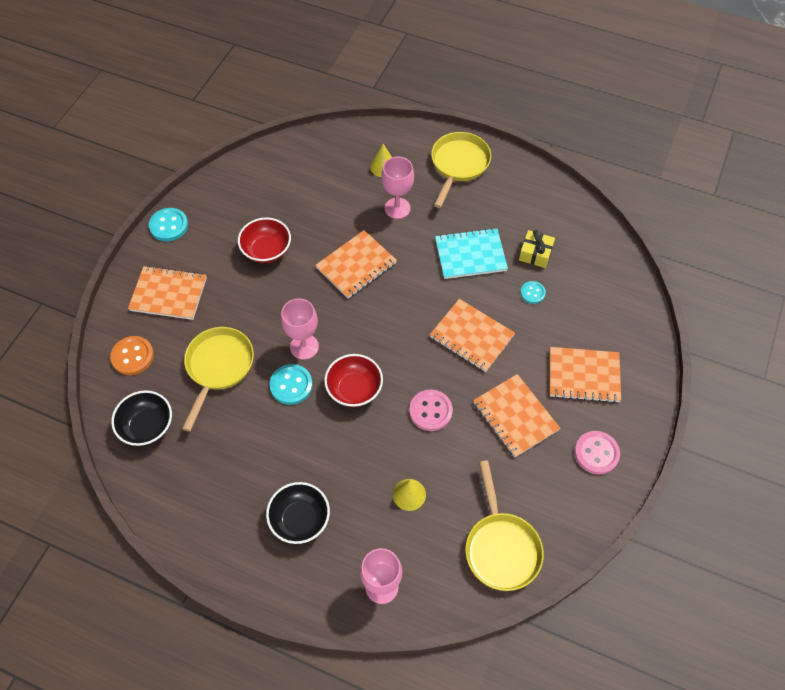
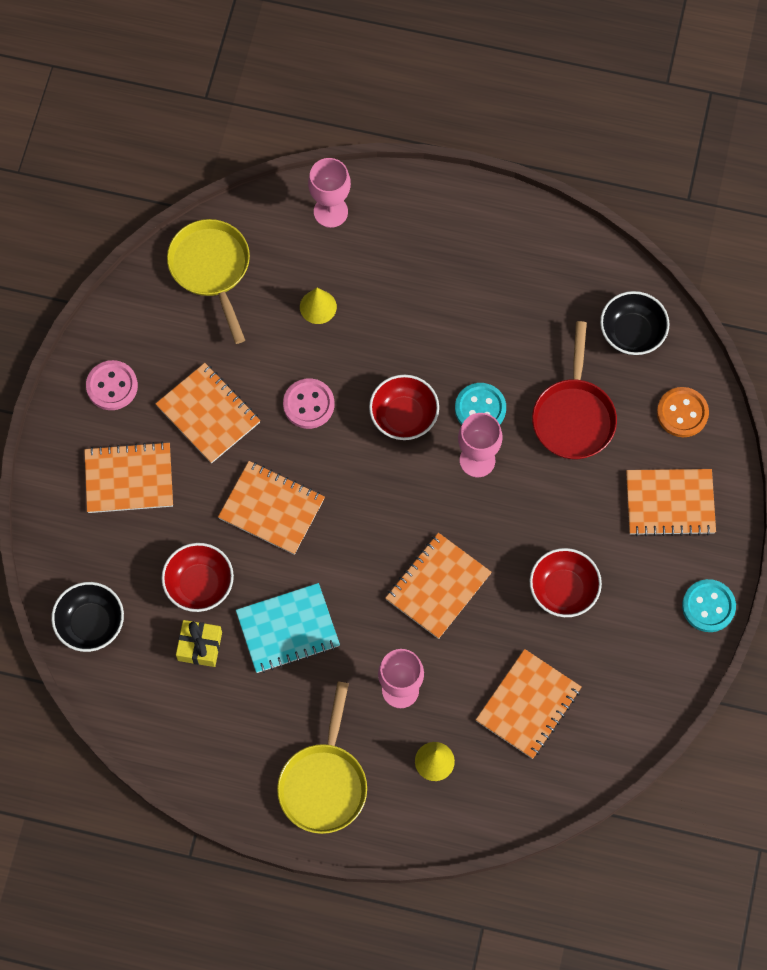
camera: 170 degrees right, 10 degrees up
(218, 367) = (573, 416): yellow pan -> red pan
(300, 519) = (430, 262): black bowl -> black bowl (91, 623)
(312, 188) = (528, 705): none -> orange notebook
(532, 293) = (199, 584): turquoise button -> red bowl

